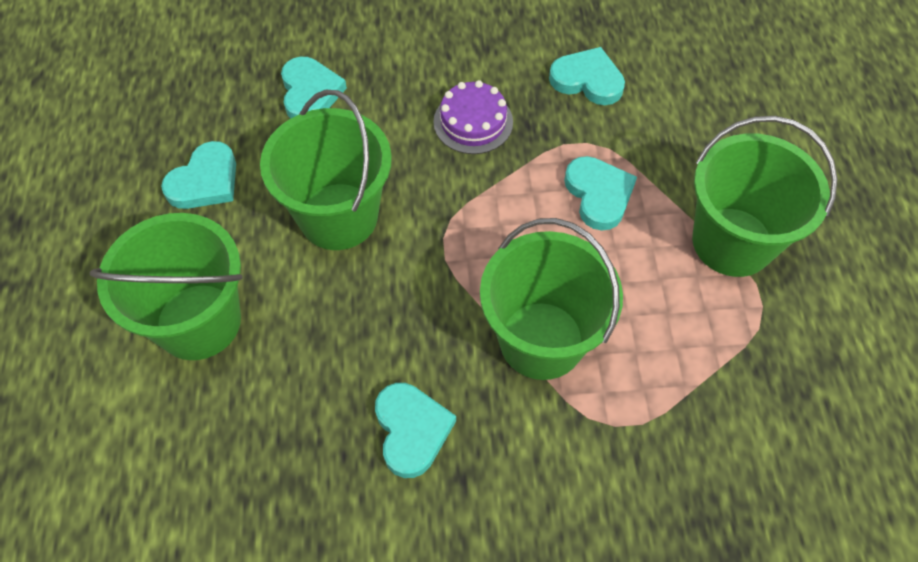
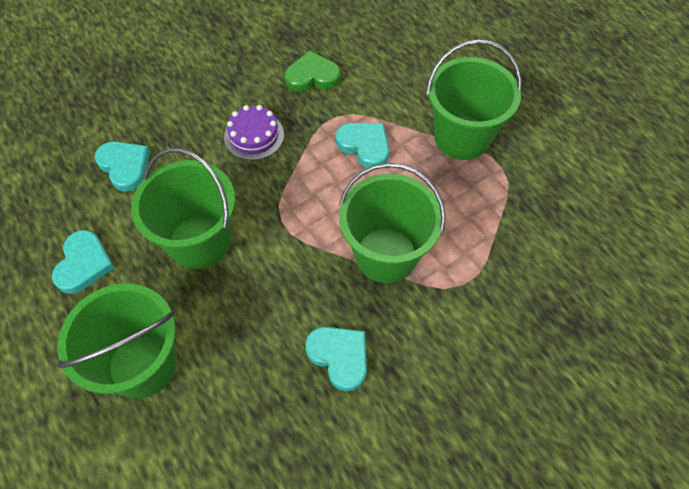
camera: 30 degrees left, 0 degrees up
(587, 80) = (312, 76): turquoise heart -> green heart

